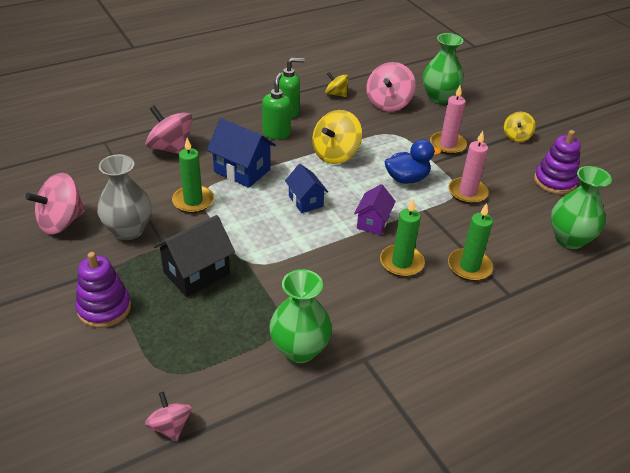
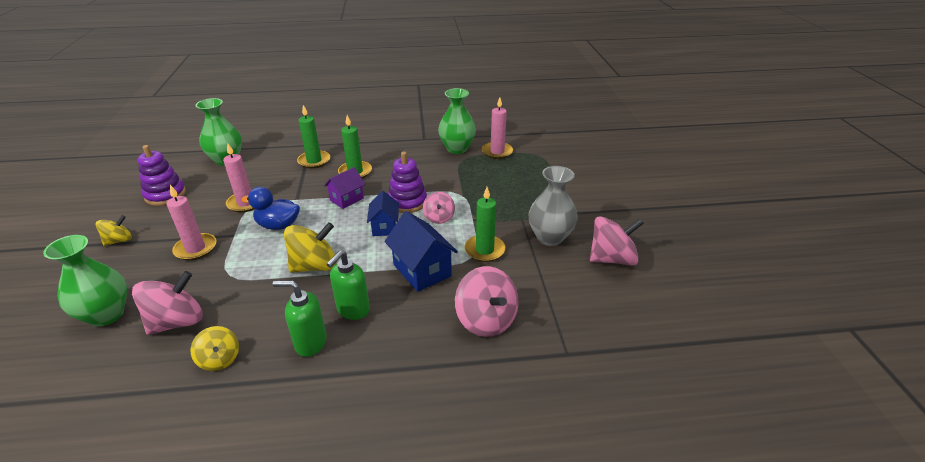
camera: 155 degrees left, 5 degrees down
(104, 308) = (573, 190): purple stacking toy -> purple stacking toy (407, 202)
(170, 426) = (540, 137): pink spinning top -> pink spinning top (439, 217)
(196, 273) = (503, 196): black house -> none
(234, 360) = (497, 152): none -> pink candle

